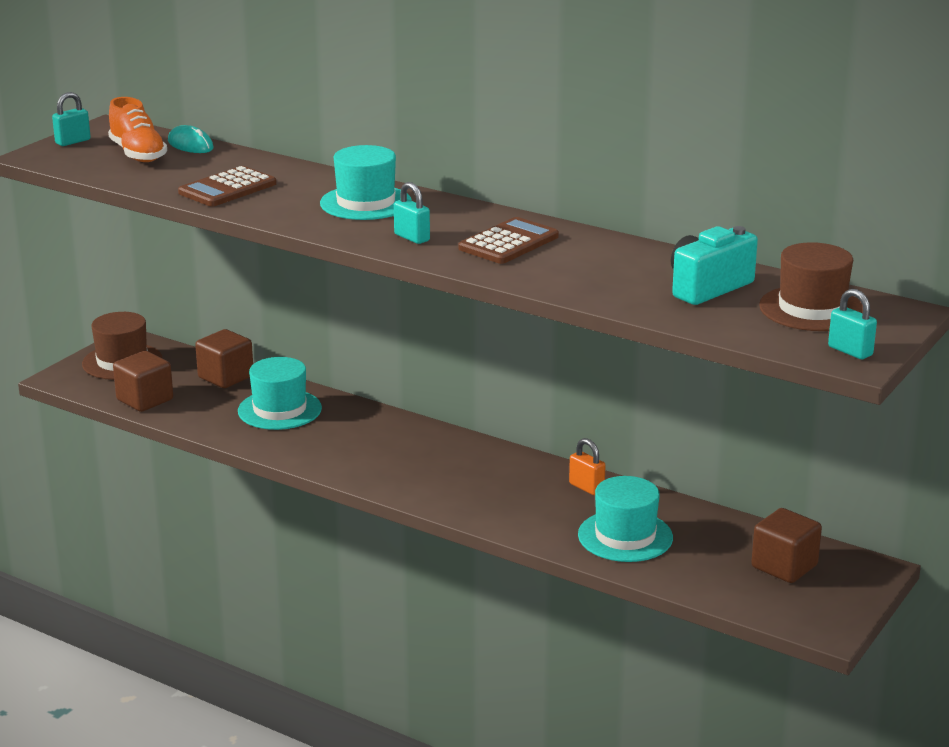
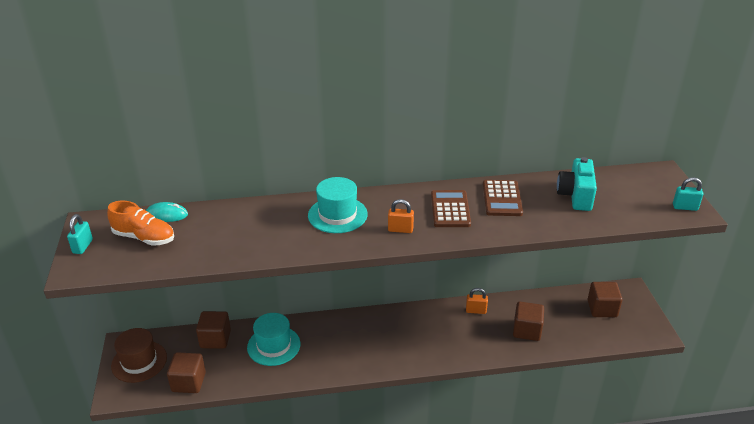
camera: 40 degrees left, 10 degrees up
(227, 188) = (244, 240): brown calculator -> brown calculator (502, 199)
(412, 237) = (400, 229): turquoise padlock -> orange padlock
(625, 536) = (527, 330): turquoise hat -> brown cube
(812, 309) = (632, 188): brown hat -> none

